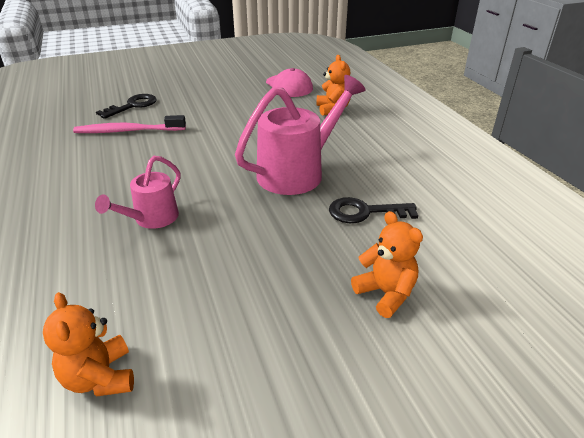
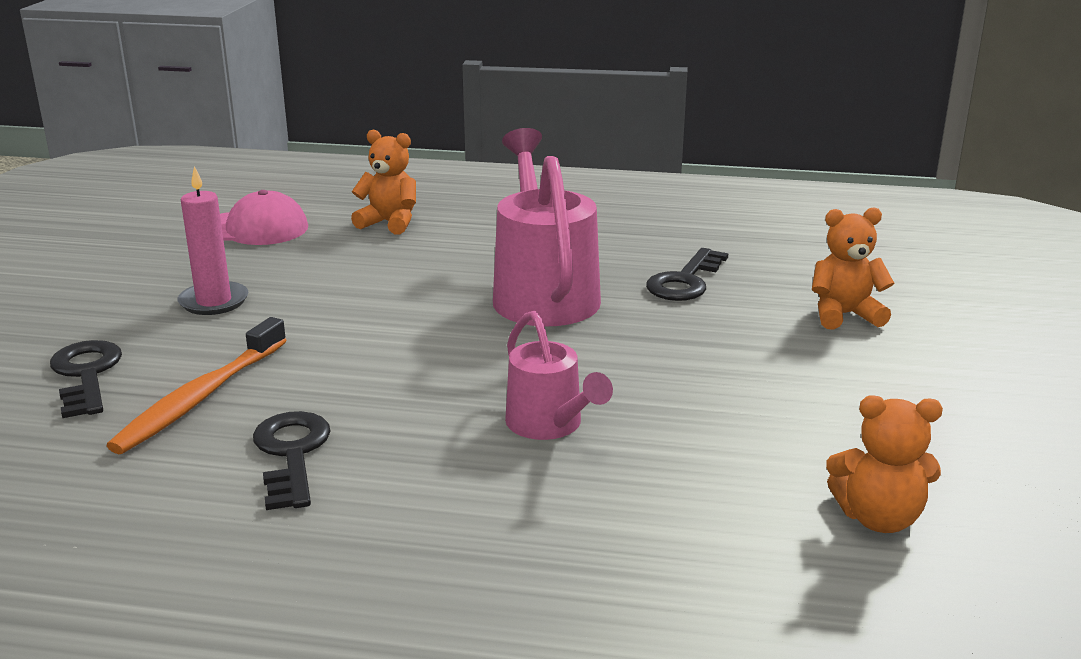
camera: 60 degrees left, 10 degrees down
(91, 165) = (292, 455): none -> black key
(128, 131) = (200, 397): pink toothbrush -> orange toothbrush
(211, 104) = (214, 301): none -> pink candle

